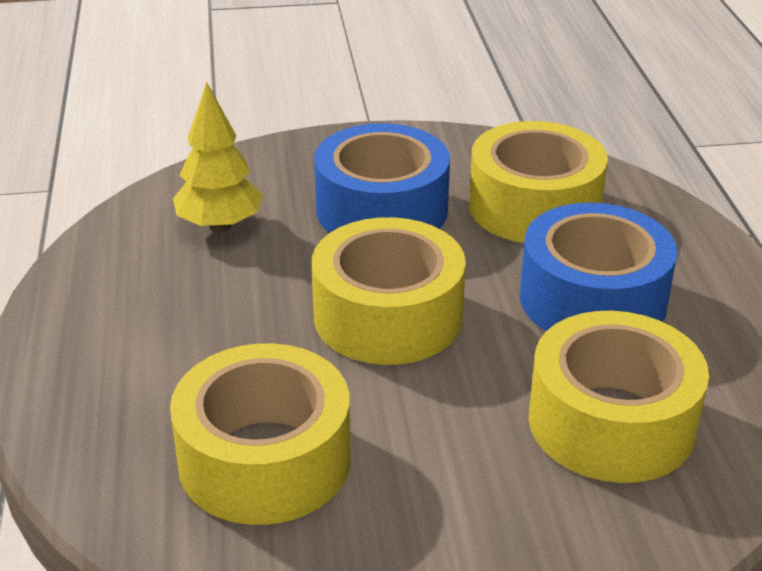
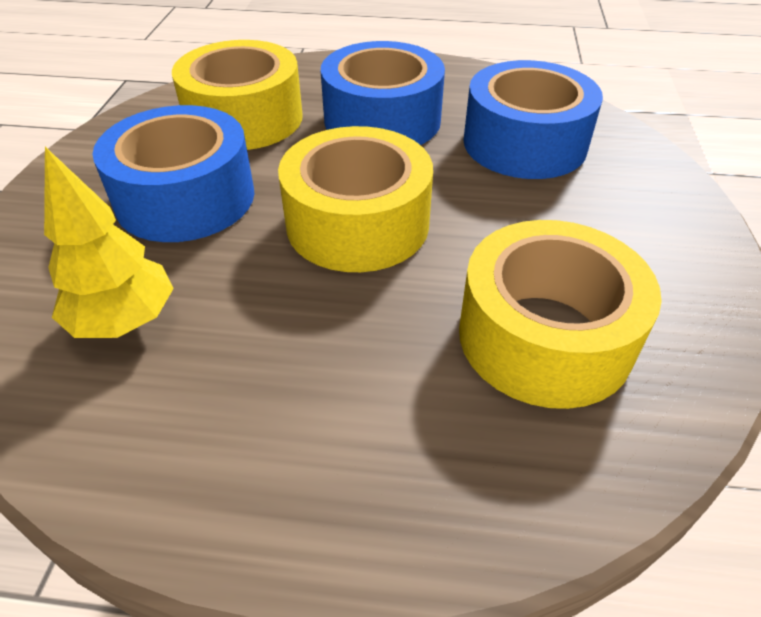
camera: 75 degrees left, 10 degrees up
(611, 422) = (524, 143): yellow tape -> blue tape

